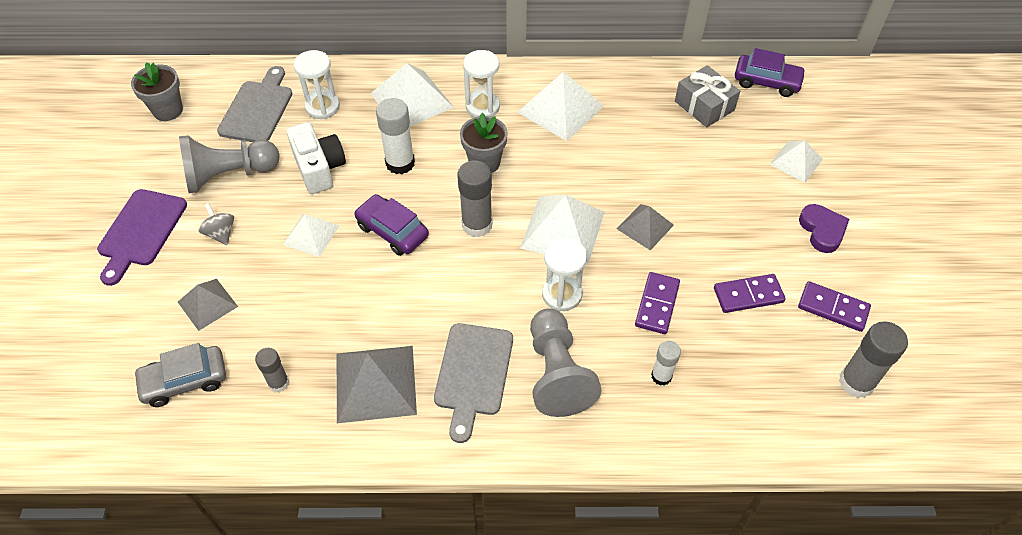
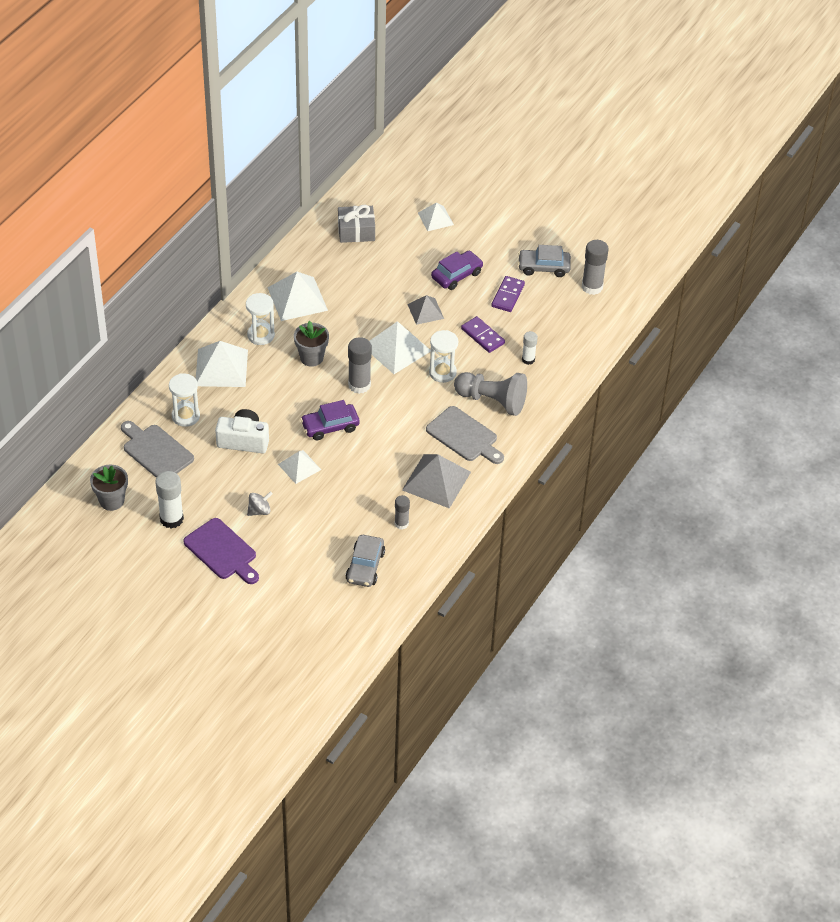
camera: 60 degrees left, 5 degrees down
(207, 304) = (314, 537): grey pyramid -> none
(221, 233) = (259, 511): grey spinning top -> grey spinning top turned 150 degrees clockwise
(229, 175) = (209, 489): grey pawn -> none
(400, 163) = (275, 398): white glue stick -> white glue stick (171, 519)
(767, 81) = (362, 191): purple car -> purple car (457, 275)
(822, 230) = (492, 239): purple heart -> none
(833, 308) = (543, 267): purple domino -> grey car

